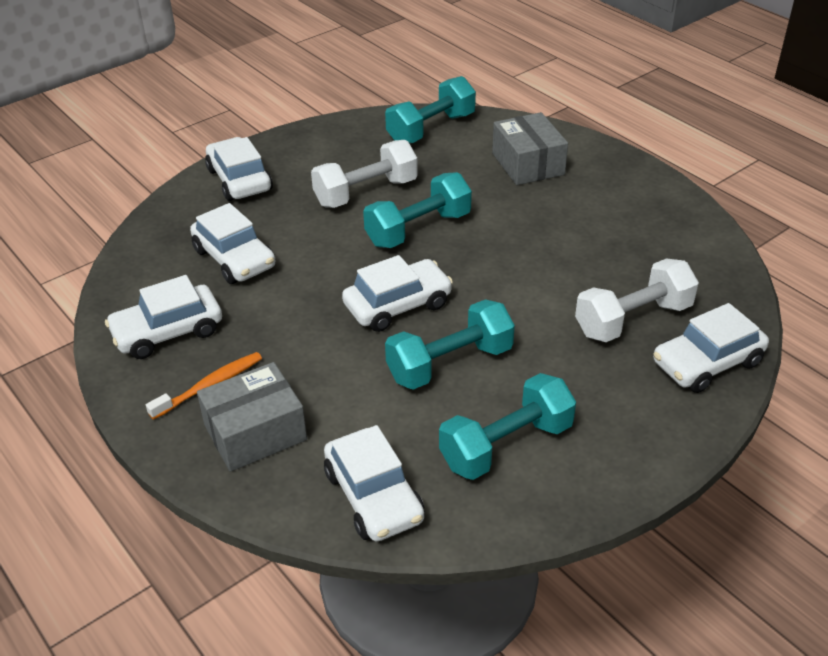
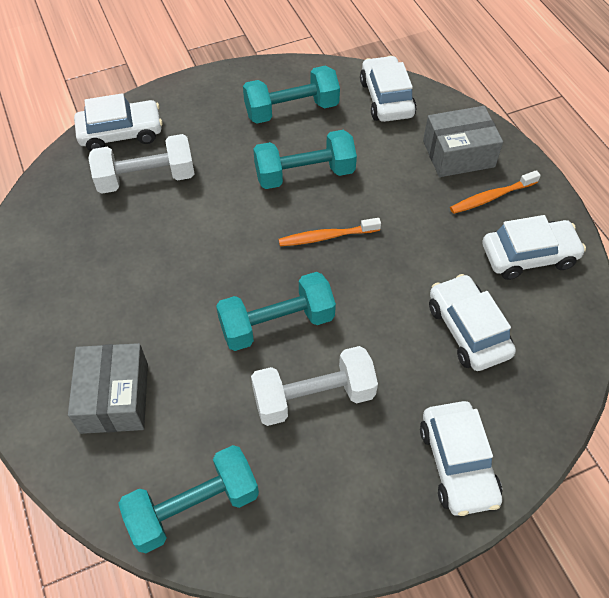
camera: 165 degrees left, 15 degrees up
(397, 305) = (326, 237): white car -> orange toothbrush

